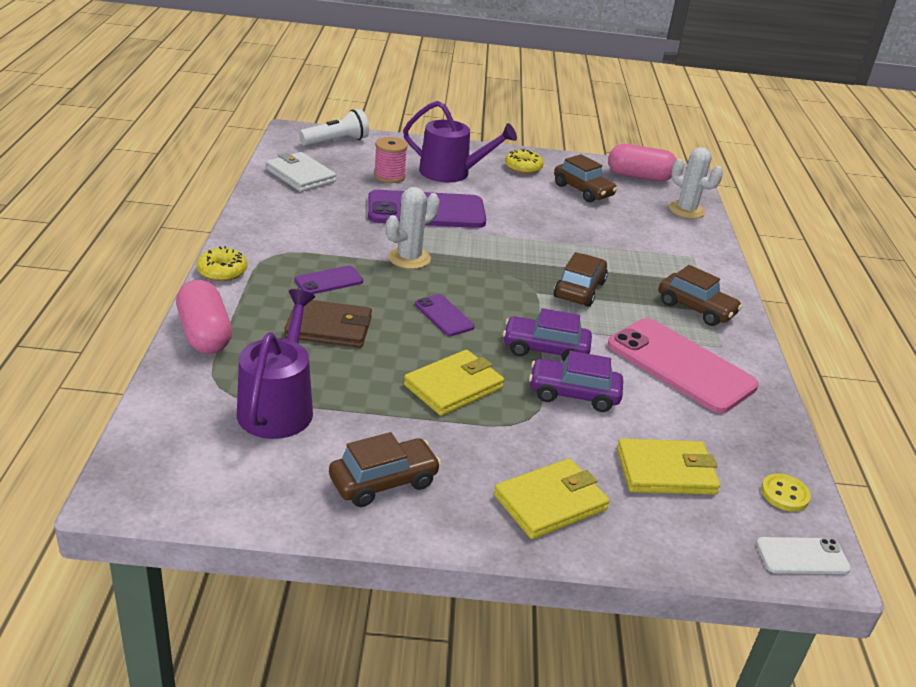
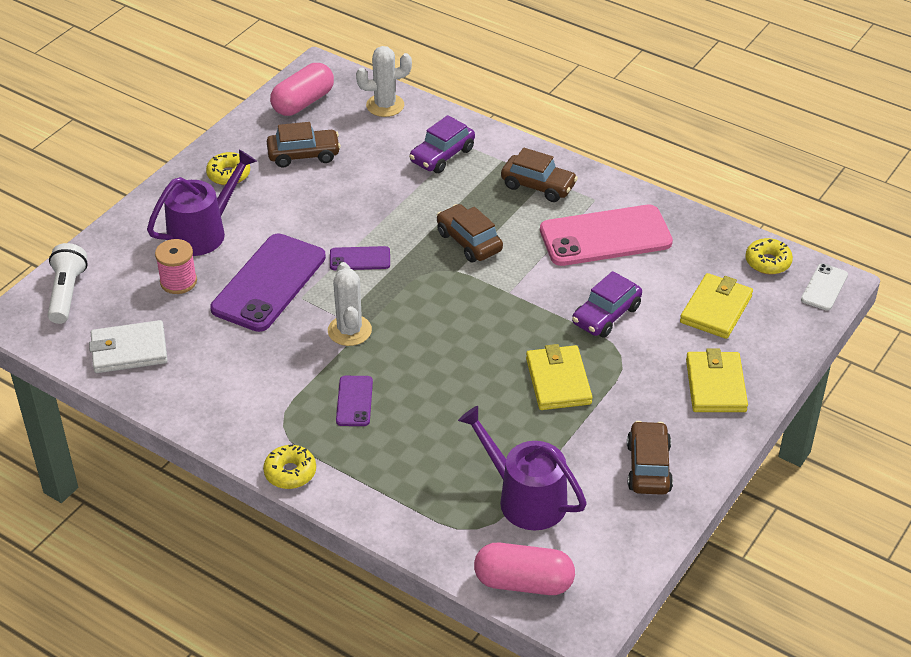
camera: 55 degrees left, 10 degrees up
(204, 334) = (391, 516): pink capsule -> pink capsule (523, 582)
(329, 328) = (431, 428): brown wallet -> none
(444, 316) = (457, 346): purple phone -> purple phone (360, 259)
(545, 349) = (541, 304): purple car -> purple car (442, 155)
(696, 308) = (538, 186): brown car -> brown car turned 45 degrees clockwise
(784, 494) = (767, 262): yellow button -> yellow donut

